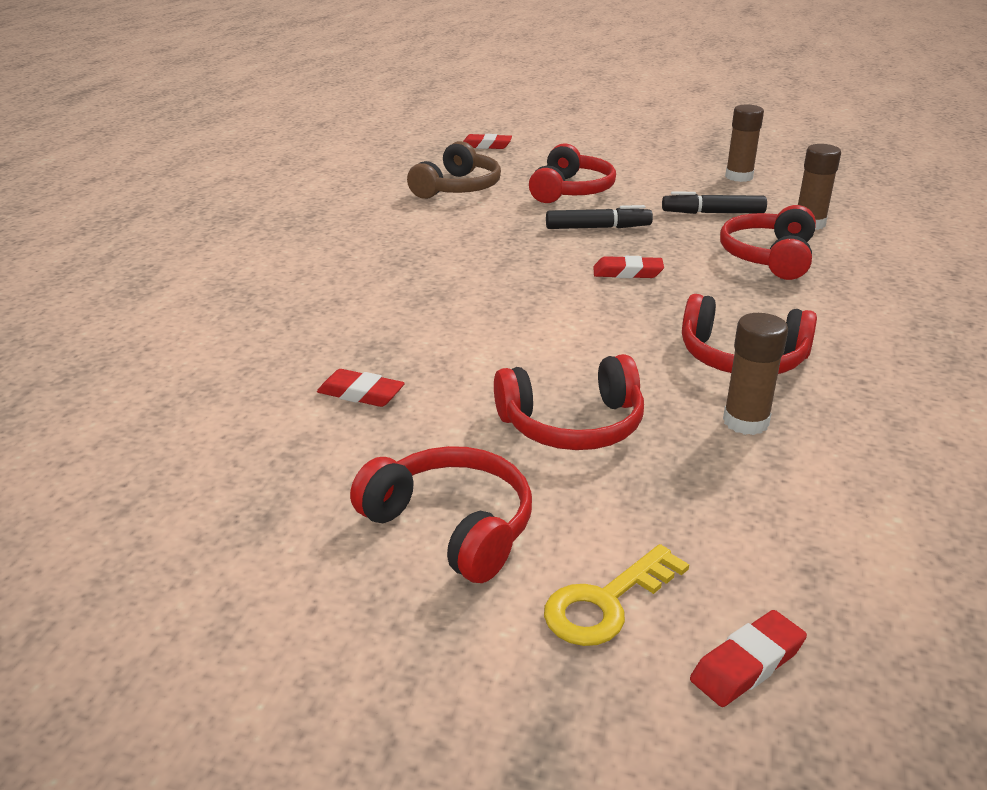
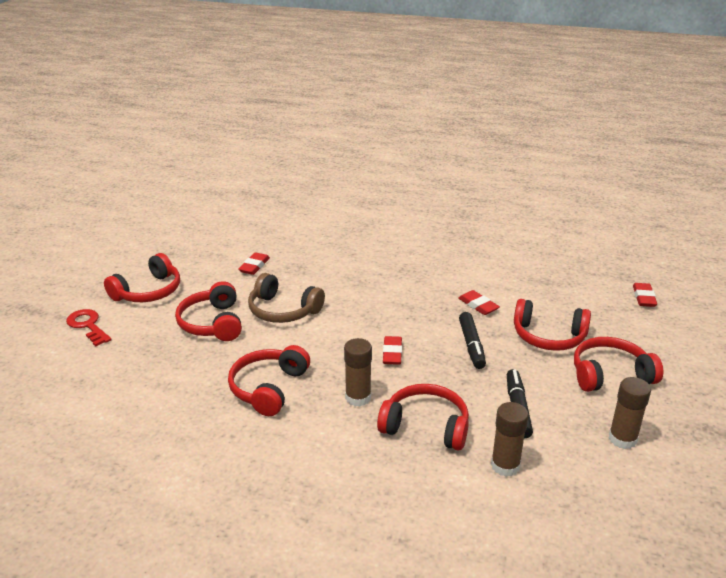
camera: 90 degrees right, 0 degrees up
(457, 188) = (537, 286): brown headphones -> brown headphones (283, 310)
(606, 603) = (88, 326): yellow key -> red key
(637, 172) = (610, 375): none -> red headphones
(745, 422) = (199, 379): brown glue stick -> brown glue stick (358, 397)
(747, 664) = (40, 355): red eraser -> red eraser (478, 305)

